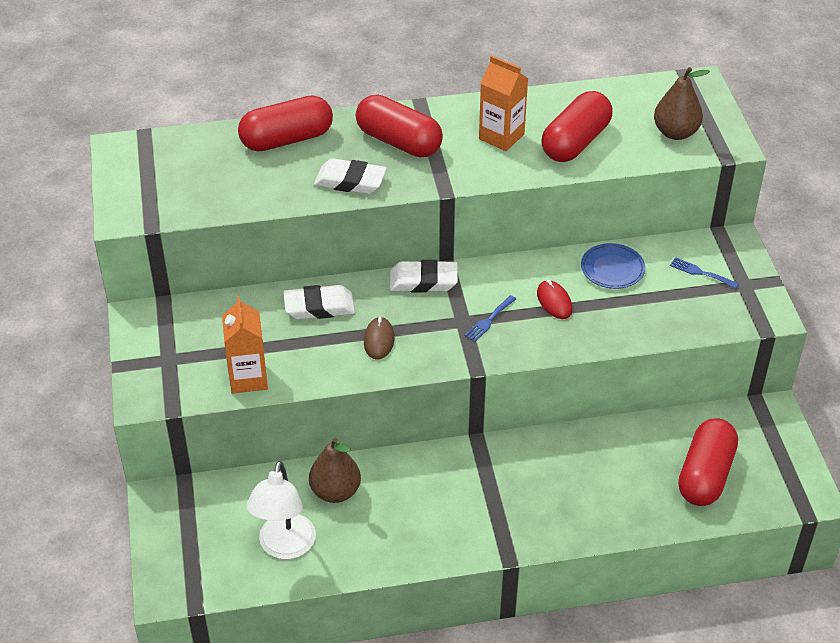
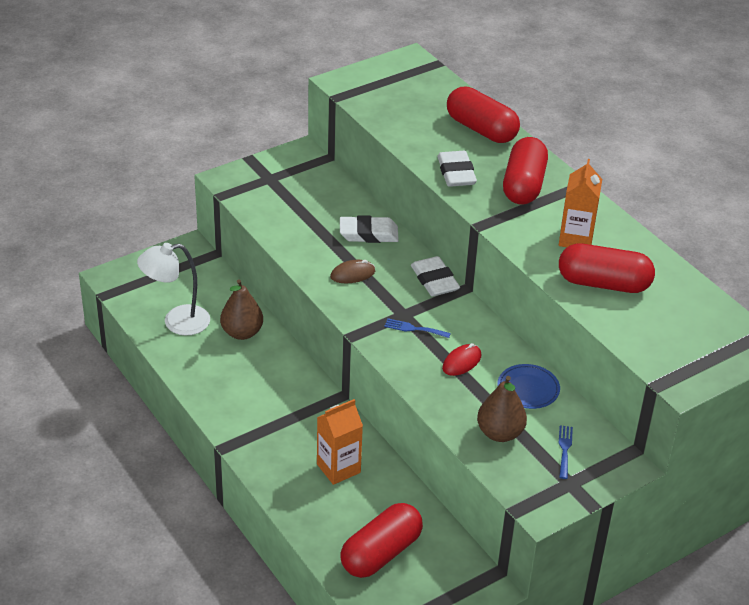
camera: 65 degrees right, 5 degrees down
(248, 378) = (273, 220): orange carton -> orange carton (338, 468)
(319, 307) = (368, 234): white eraser -> white eraser turned 60 degrees counterclockwise
(675, 133) = (669, 343): brown pear -> brown pear (500, 433)
(705, 475) = (381, 553): red capsule -> red capsule turned 45 degrees counterclockwise

